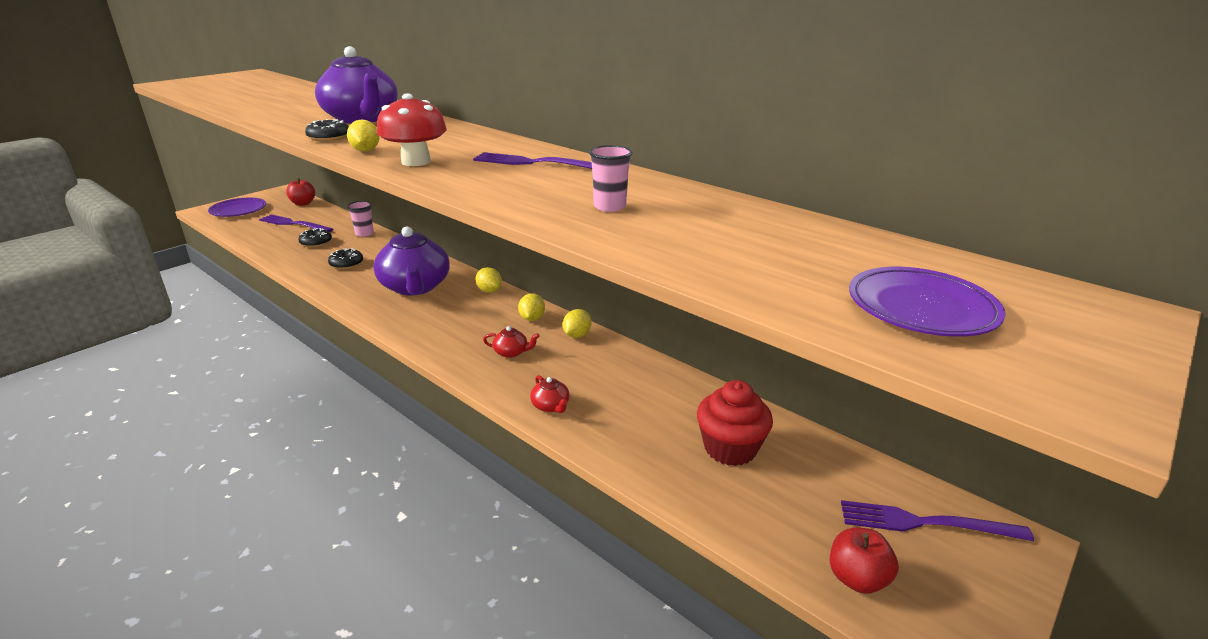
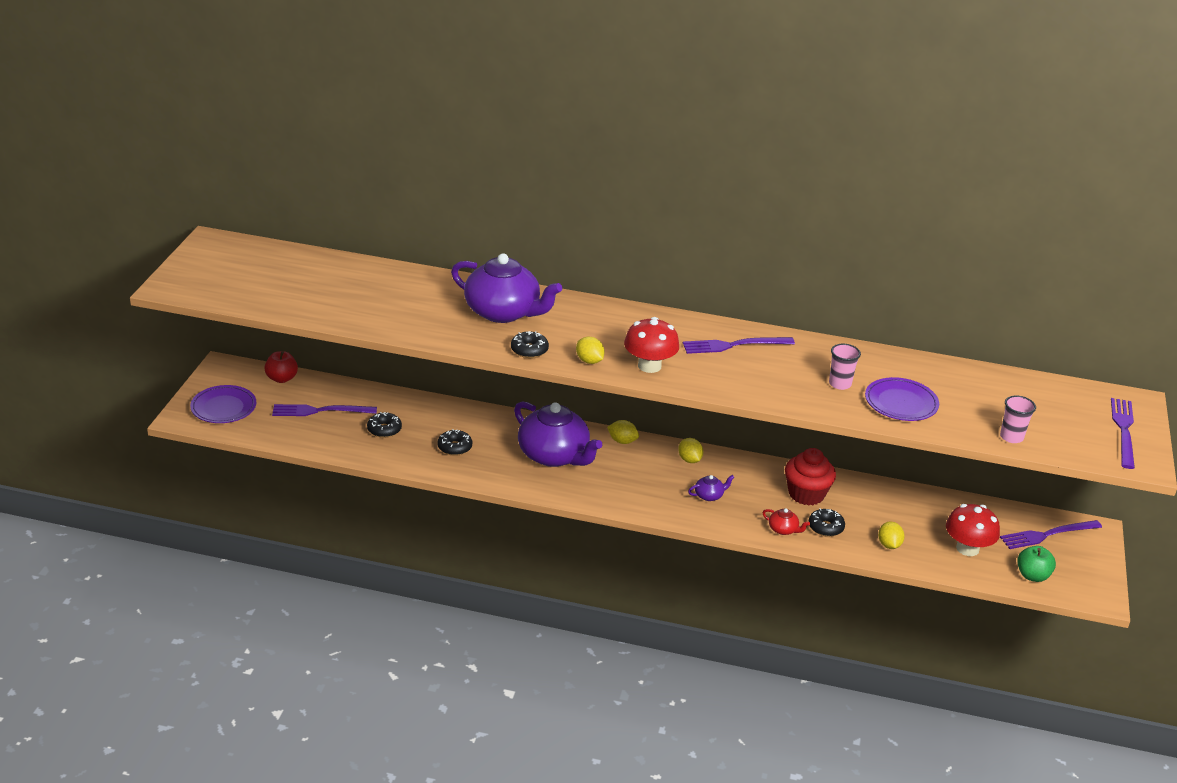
camera: 30 degrees left, 5 degrees up
(364, 233) = (415, 404): pink cup -> pink cup (1011, 437)
(511, 352) = (709, 495): red teapot -> purple teapot
(577, 335) = (740, 465): yellow lemon -> yellow lemon (889, 545)
(603, 418) = (825, 527): none -> black donut
(730, 448) = (918, 523): red cupcake -> red cupcake (806, 494)
(776, 502) = (967, 548): none -> red mushroom
(857, 578) = (1032, 576): red apple -> green apple
(921, 308) = (1058, 425): purple plate -> purple plate (901, 403)
(1068, 344) = (1123, 431): none -> purple fork

